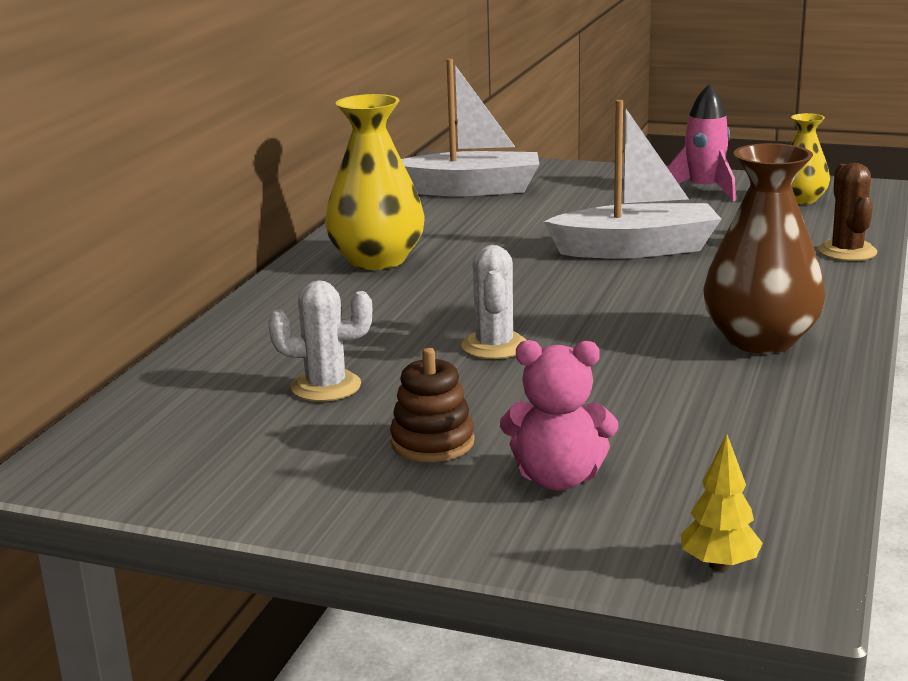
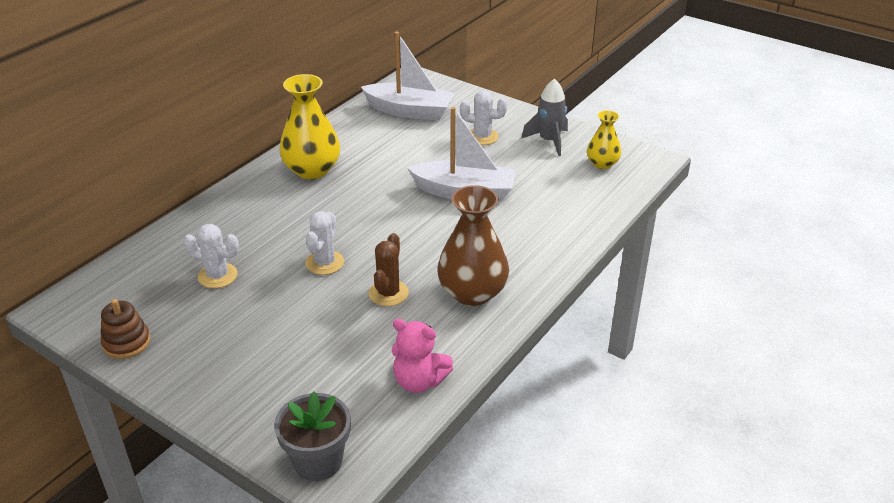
camera: 15 degrees right, 15 degrees up
(432, 442) = (242, 334): brown stacking toy -> brown stacking toy (126, 343)
(558, 479) = (285, 378): pink teddy bear -> pink teddy bear (419, 381)
(604, 198) = (482, 137): none -> white cactus
(704, 190) = (549, 141): pink rocket -> grey rocket
(719, 565) = (318, 461): yellow tree -> grey flower pot
(847, 251) = (588, 222): brown cactus -> brown cactus (388, 293)

